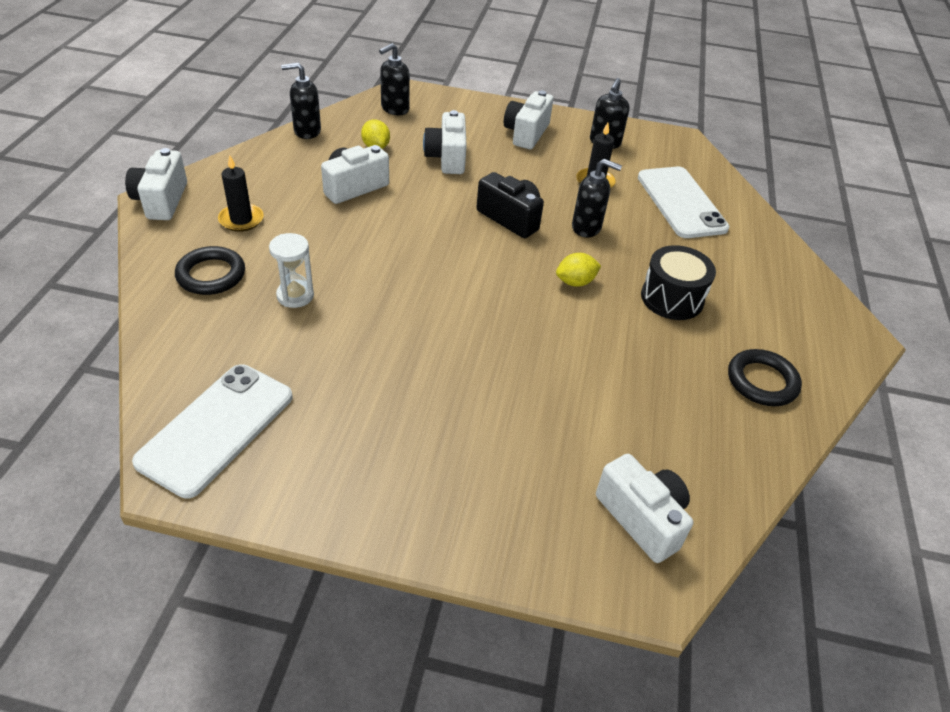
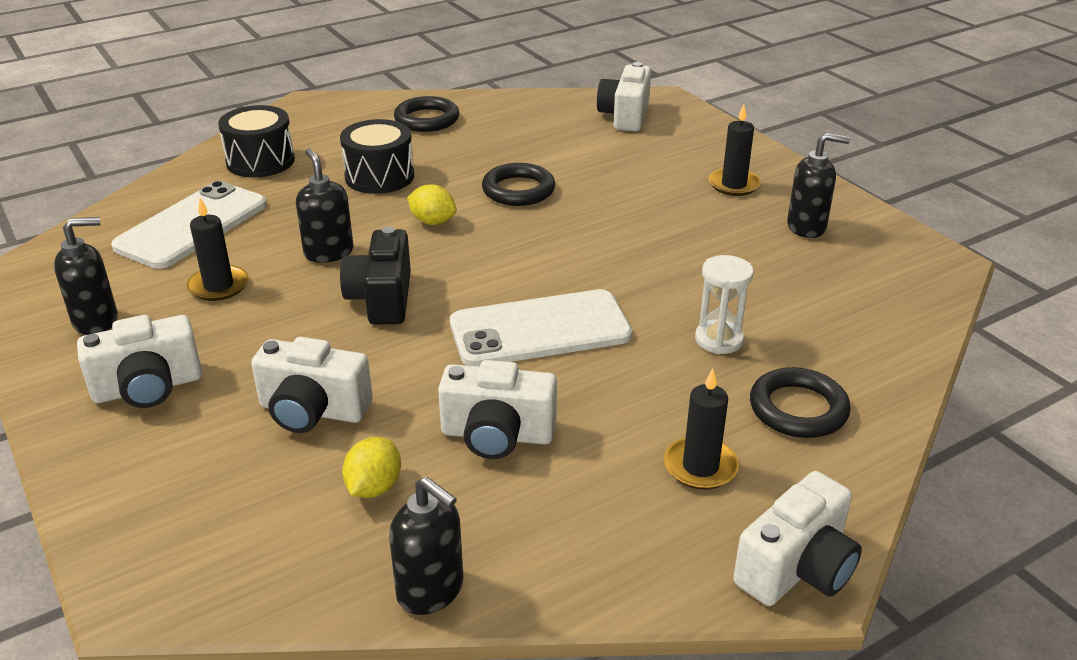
camera: 130 degrees left, 10 degrees down
(217, 428) = (884, 273): white phone -> white phone (540, 329)
(394, 109) = (226, 553): black soap dispenser -> black soap dispenser (807, 227)
(428, 469) = (734, 185): none -> black candle
(447, 158) = (313, 410): white camera -> white camera turned 60 degrees clockwise
(573, 345) = (518, 190): none -> black ring
(756, 264) = (260, 161): none -> black drum

